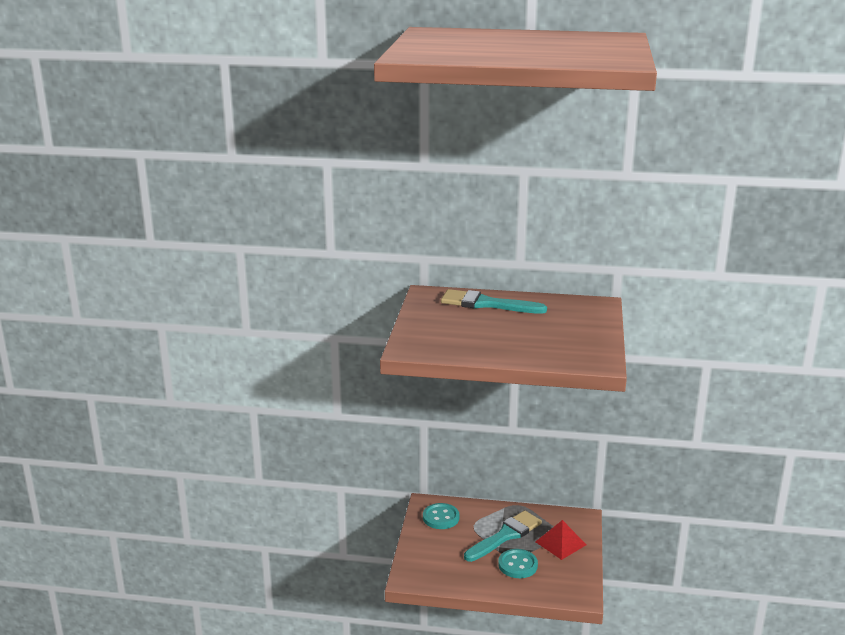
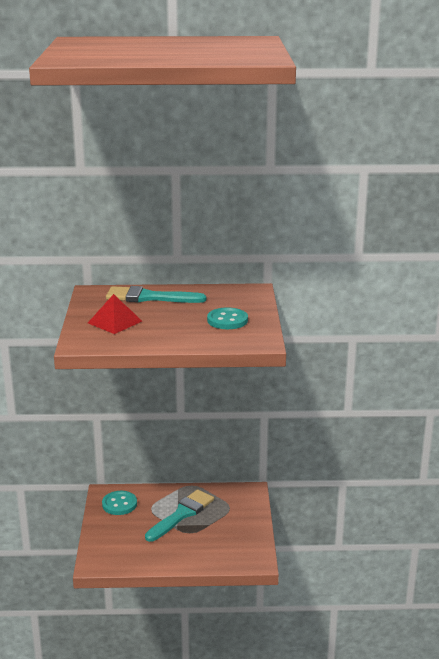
camera: 10 degrees left, 0 degrees up
(517, 565) = (196, 540): turquoise button -> turquoise button (227, 320)
(560, 543) = (233, 515): red pyramid -> red pyramid (115, 322)

